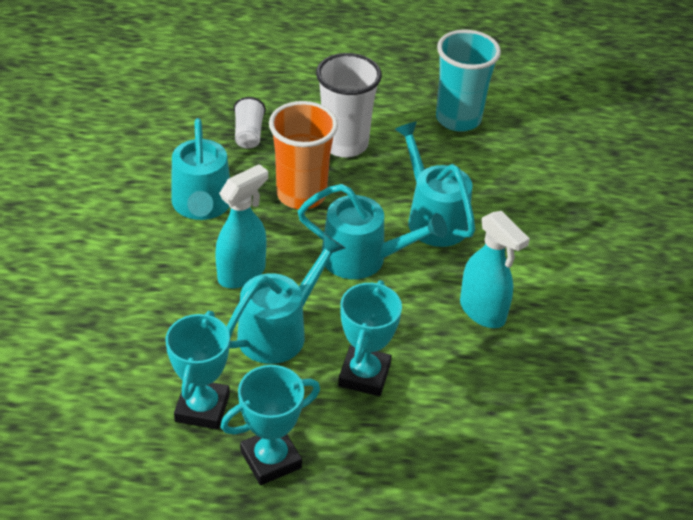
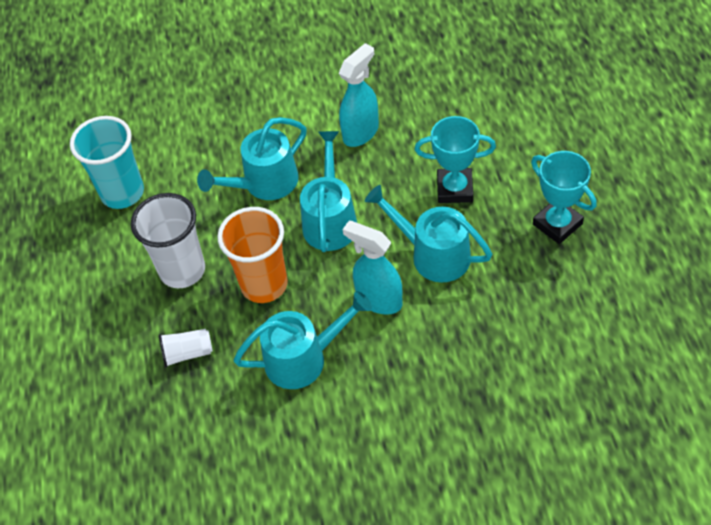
camera: 95 degrees left, 10 degrees up
(202, 408) = (532, 281): turquoise trophy -> none

